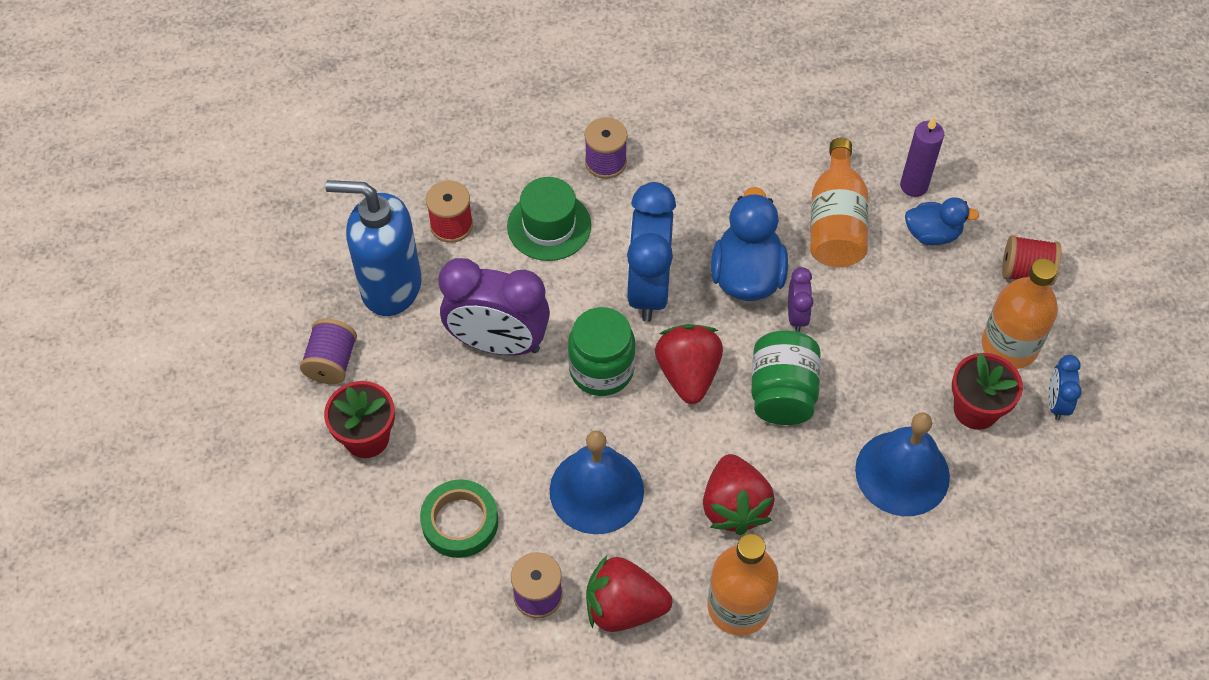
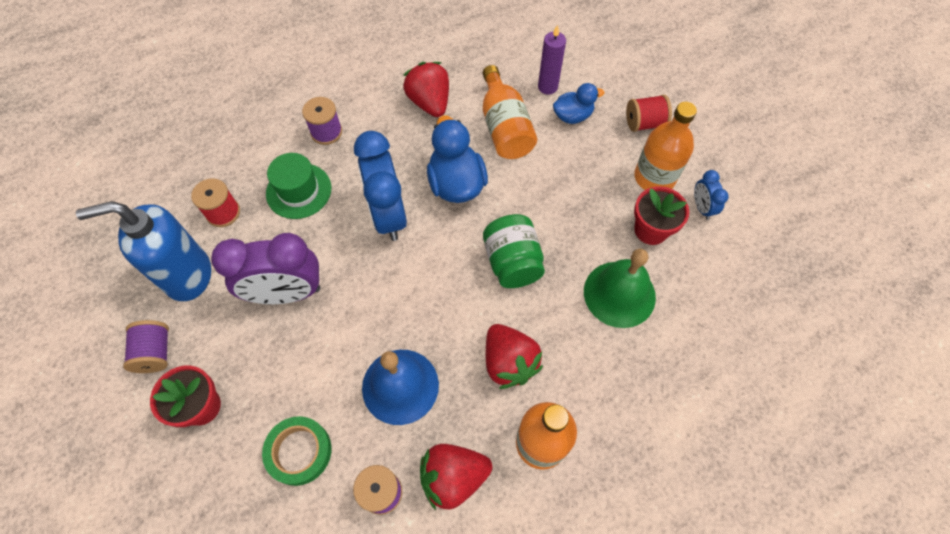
camera: 20 degrees left, 5 degrees up
(601, 369) = (373, 288): green jar -> none
(688, 374) = (439, 270): red strawberry -> red strawberry (429, 102)
(796, 316) = (502, 202): purple clock -> none
(902, 473) = (619, 294): blue bell -> green bell

